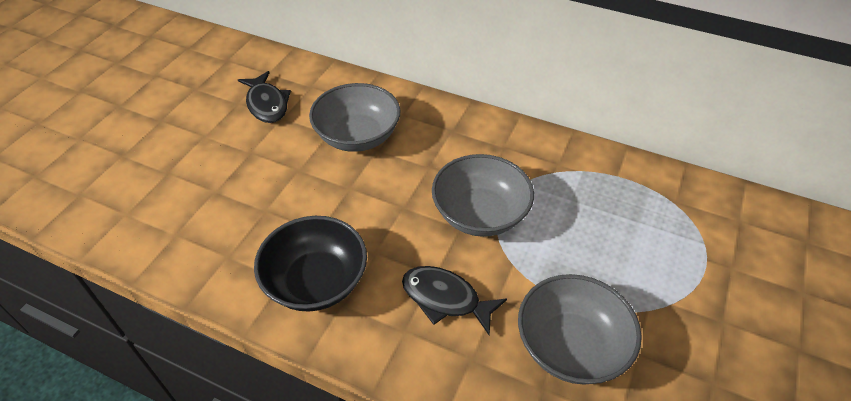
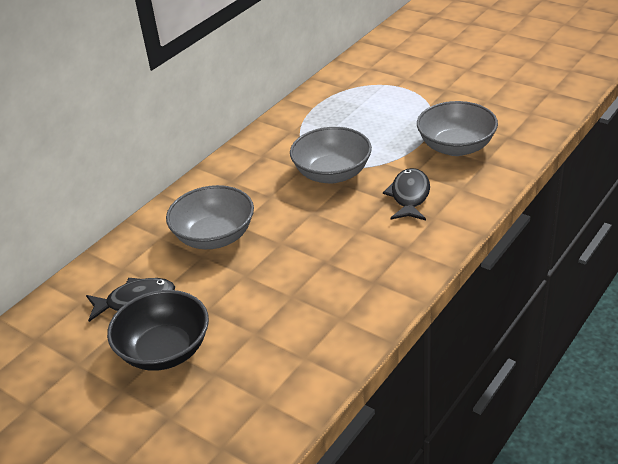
camera: 75 degrees left, 10 degrees down
(316, 281) = (380, 262): black bowl -> black bowl (164, 350)
(445, 299) = (409, 196): black fish -> black fish turned 150 degrees clockwise

